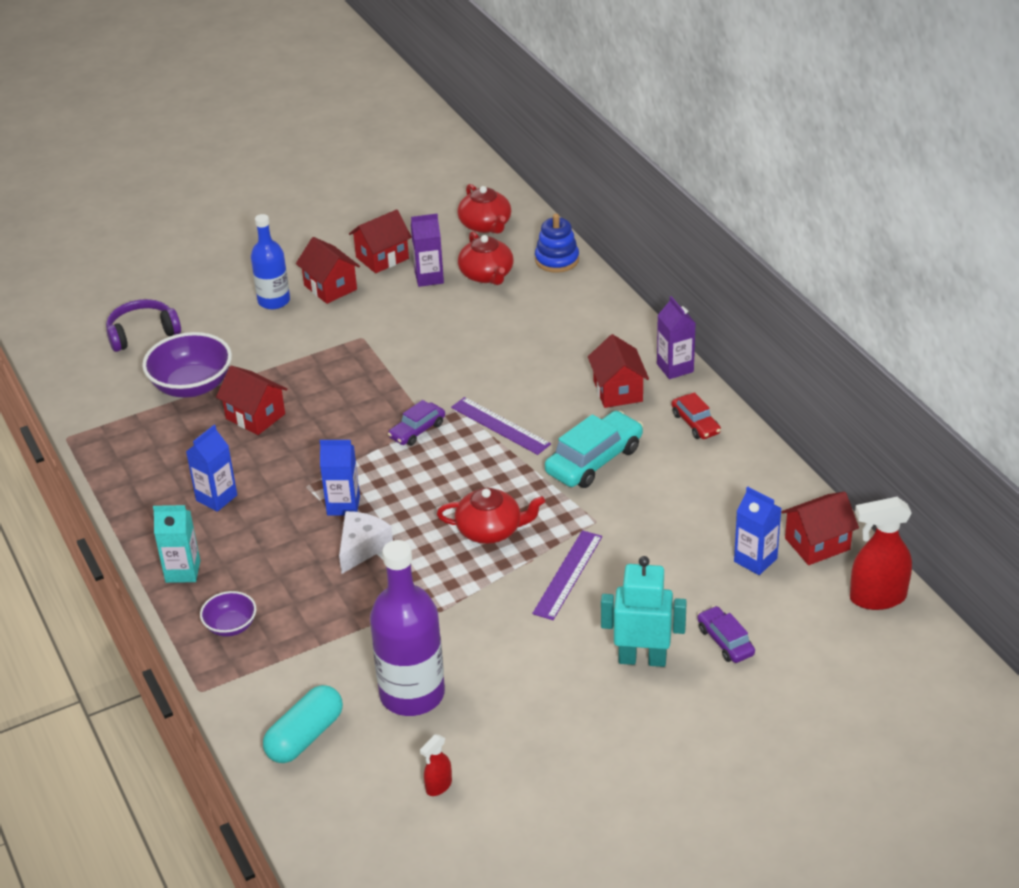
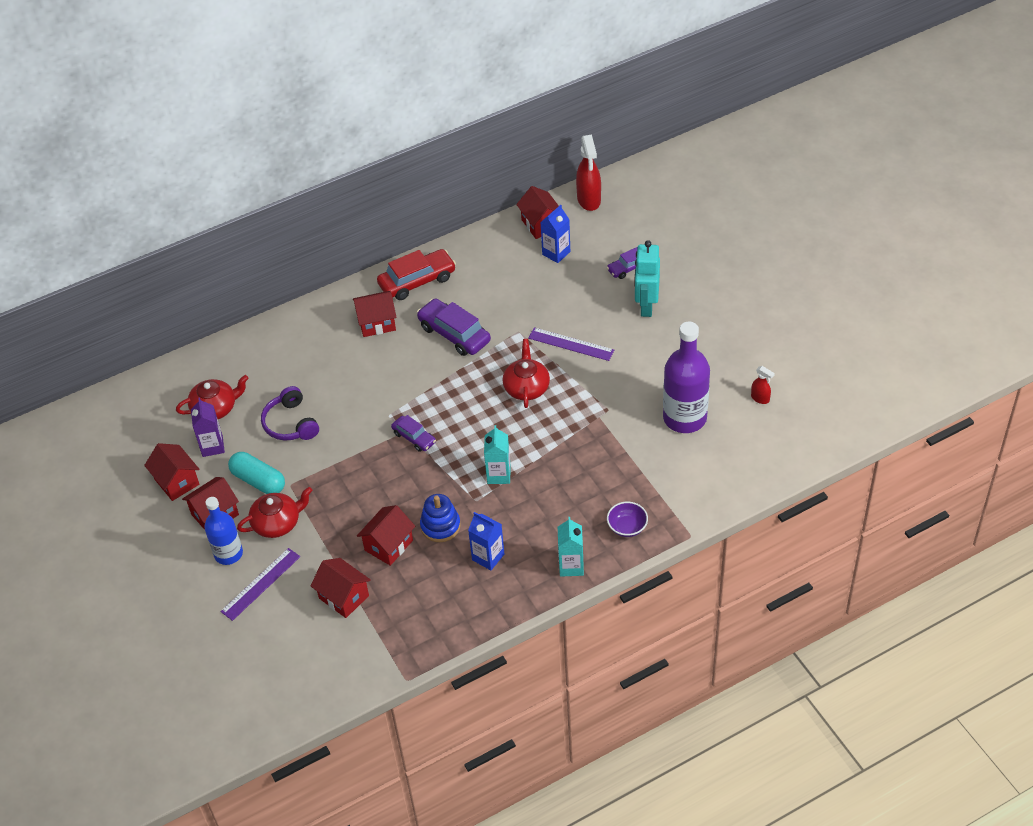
camera: 90 degrees left, 10 degrees up
(142, 333) = (263, 648): purple headphones -> purple headphones (291, 423)
(192, 386) = (344, 597): purple bowl -> red house
(305, 736) = (726, 471): turquoise capsule -> turquoise capsule (258, 481)
(343, 505) = (498, 475): blue carton -> turquoise carton
(362, 547) = (544, 459): white cheese -> none
(485, 225) = (141, 413): red teapot -> red teapot (277, 523)
(500, 425) = (412, 388): purple ruler -> purple ruler (261, 584)
(557, 260) = (202, 364): blue stacking toy -> blue stacking toy (440, 526)
(594, 460) = (454, 334): turquoise car -> purple car
(675, 368) = (353, 292): purple carton -> none
(695, 423) = (417, 281): red car -> red car, size x1.73

